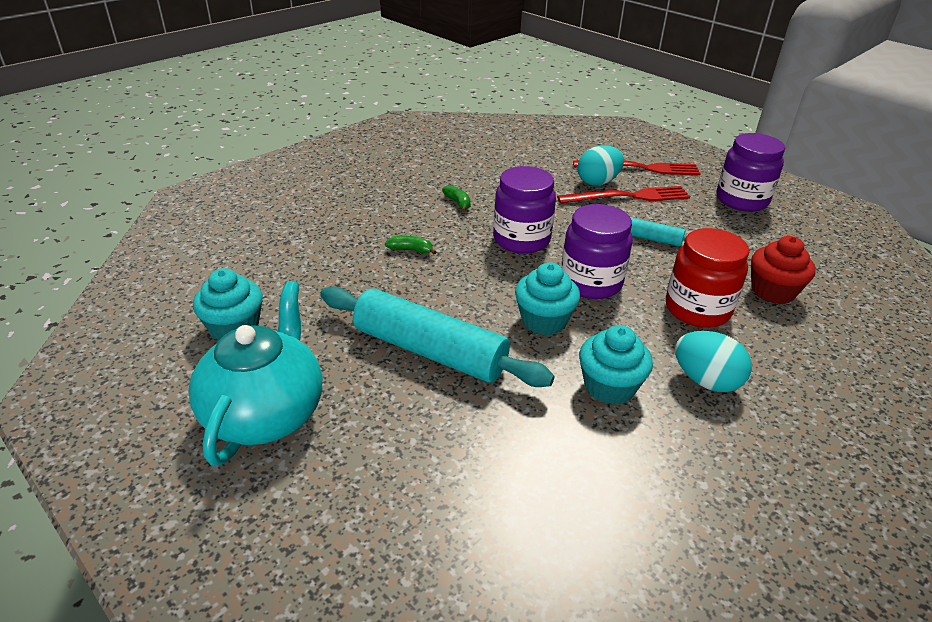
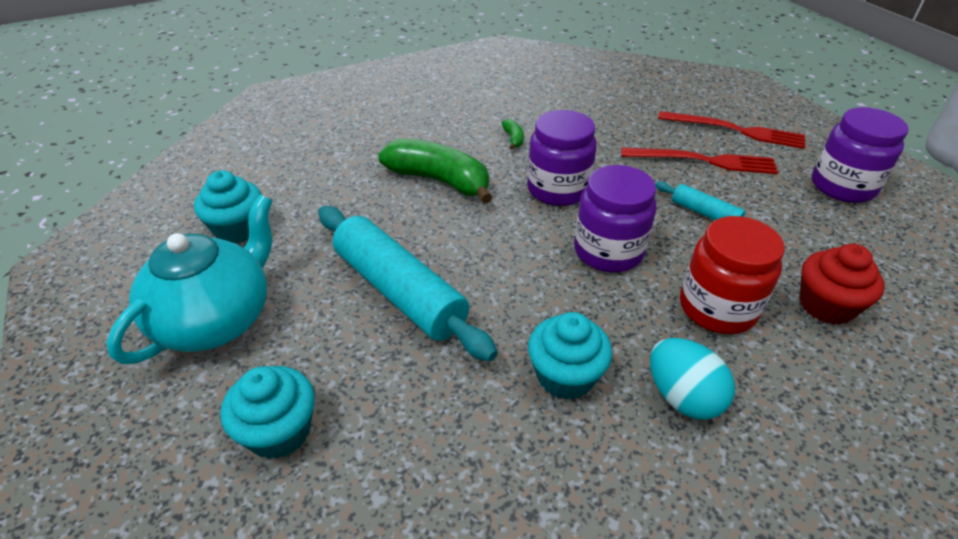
camera: 20 degrees right, 5 degrees up
(410, 250) = (439, 181): green banana -> green banana, size x2.44
(544, 320) = (533, 284): turquoise cupcake -> turquoise cupcake (279, 431)
(598, 182) = (676, 139): turquoise egg -> none

